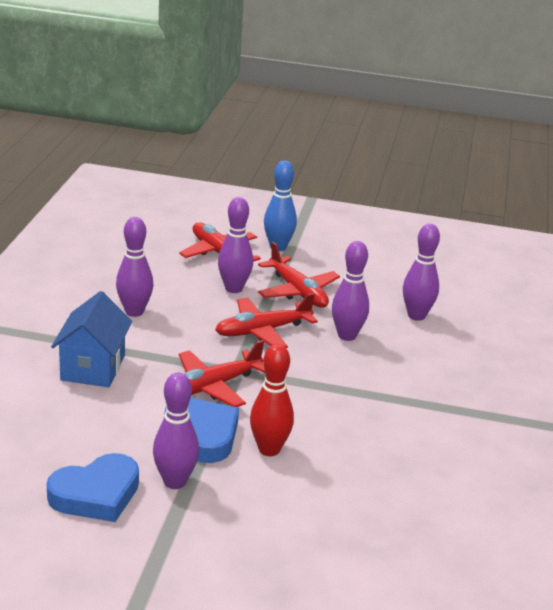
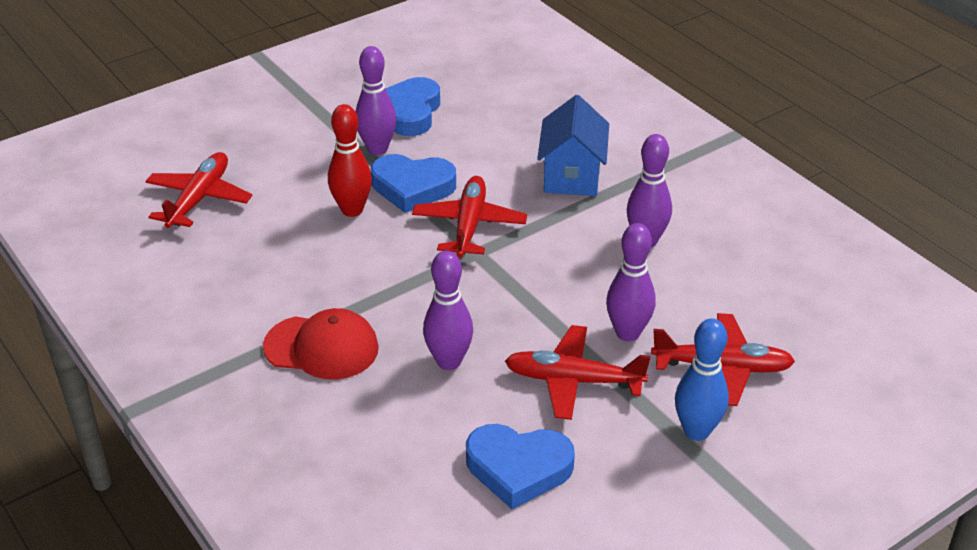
camera: 135 degrees right, 10 degrees up
(93, 368) = (571, 176): blue house -> blue house turned 45 degrees clockwise
(263, 331) = (522, 306): red plane -> red plane (199, 199)
(381, 284) = (518, 468): none -> blue heart
(409, 386) = (322, 347): none -> red cap
(416, 316) = (422, 448): purple bowling pin -> none

